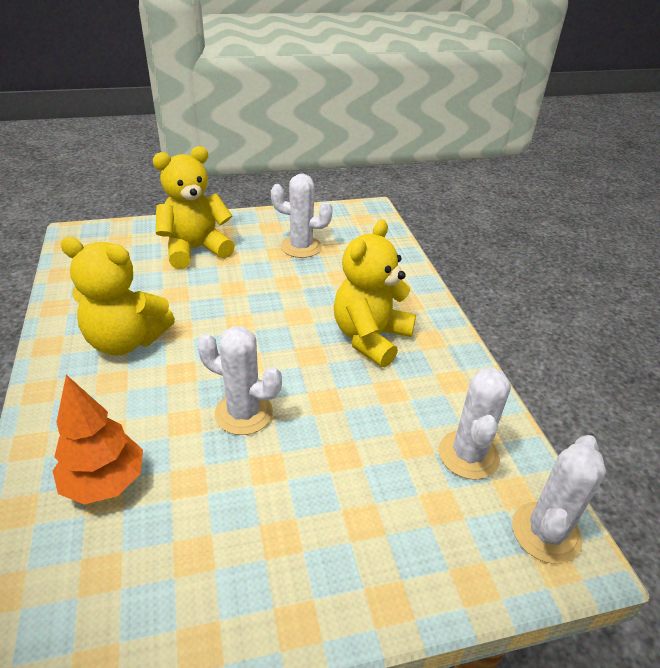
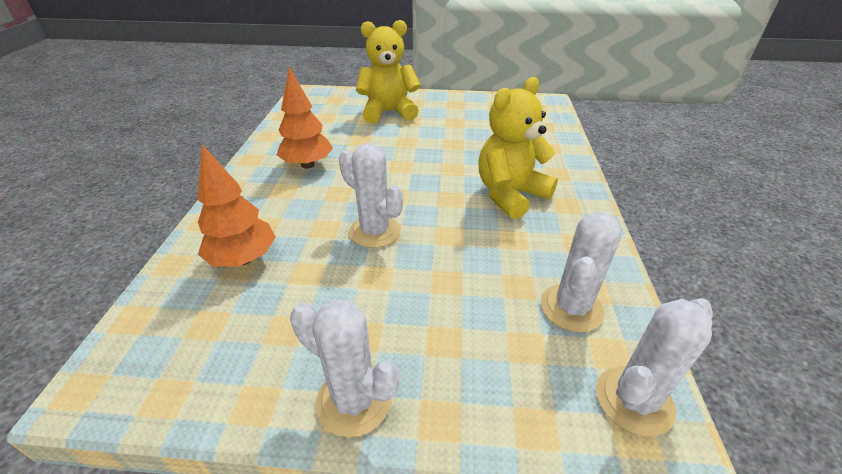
camera: 20 degrees right, 0 degrees up
(126, 341) = (307, 165): yellow teddy bear -> orange tree
(301, 247) = (475, 120): white cactus -> white cactus (354, 401)

